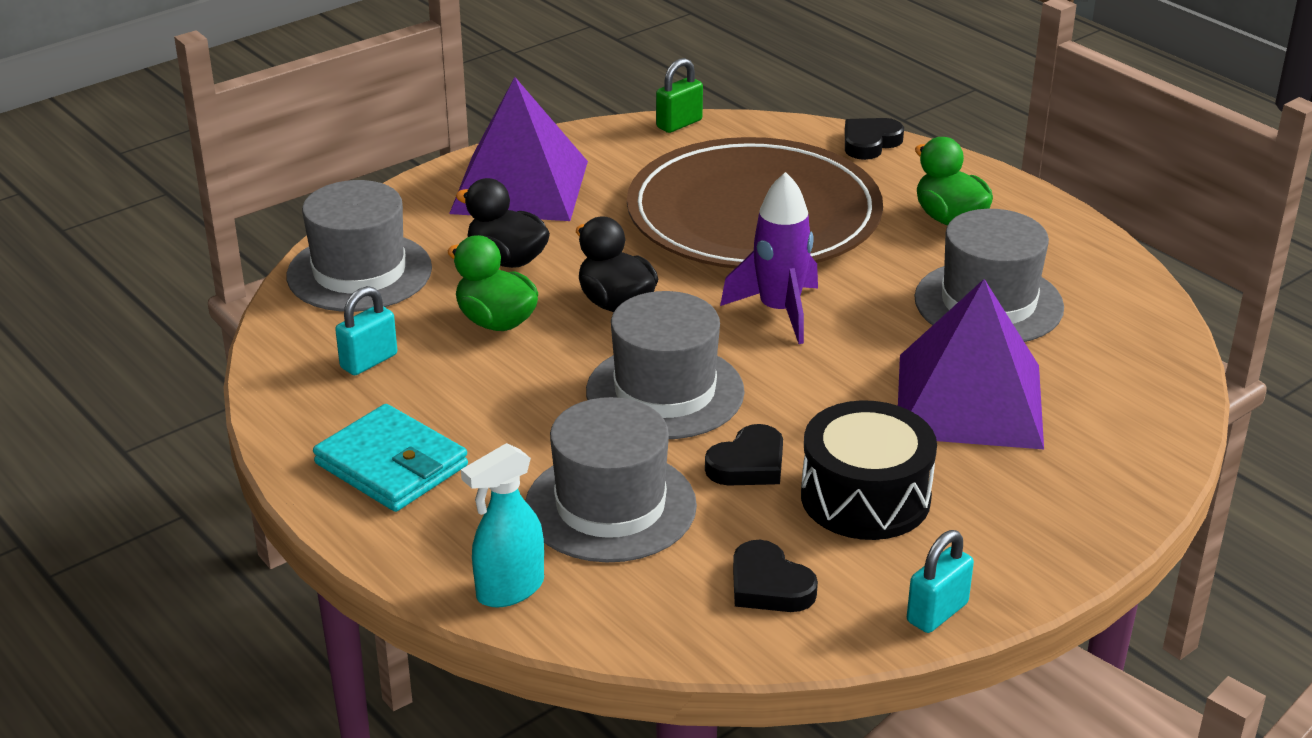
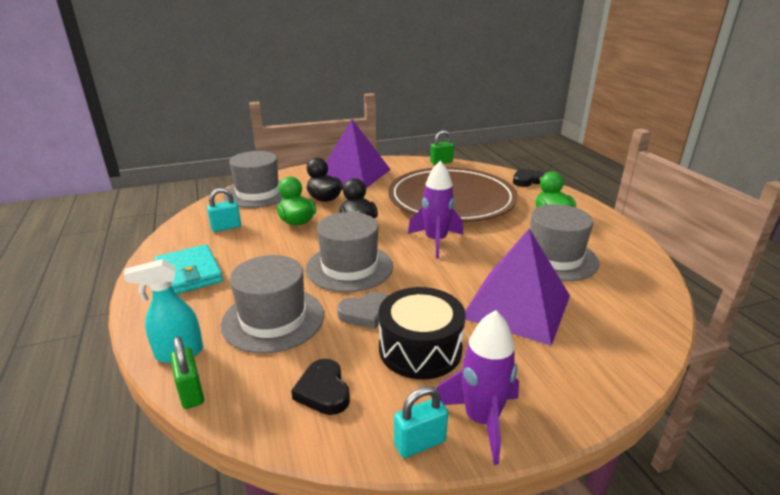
camera: 20 degrees right, 5 degrees down
(582, 634) = (191, 392): none -> green padlock
(748, 464) = (365, 313): black heart -> grey heart
(998, 567) = (481, 420): none -> purple rocket

